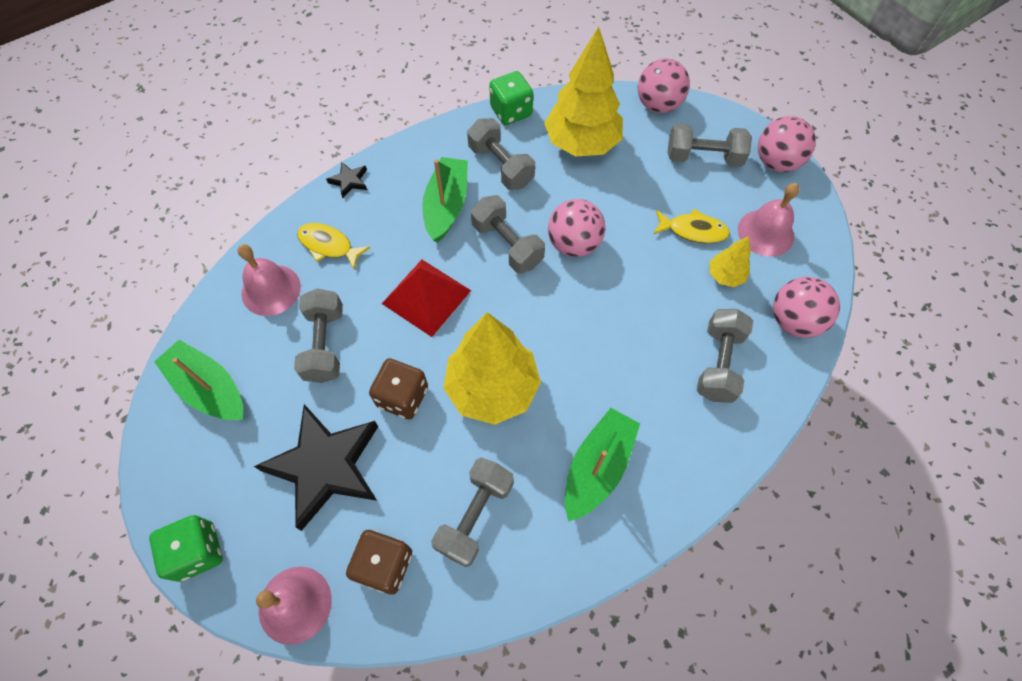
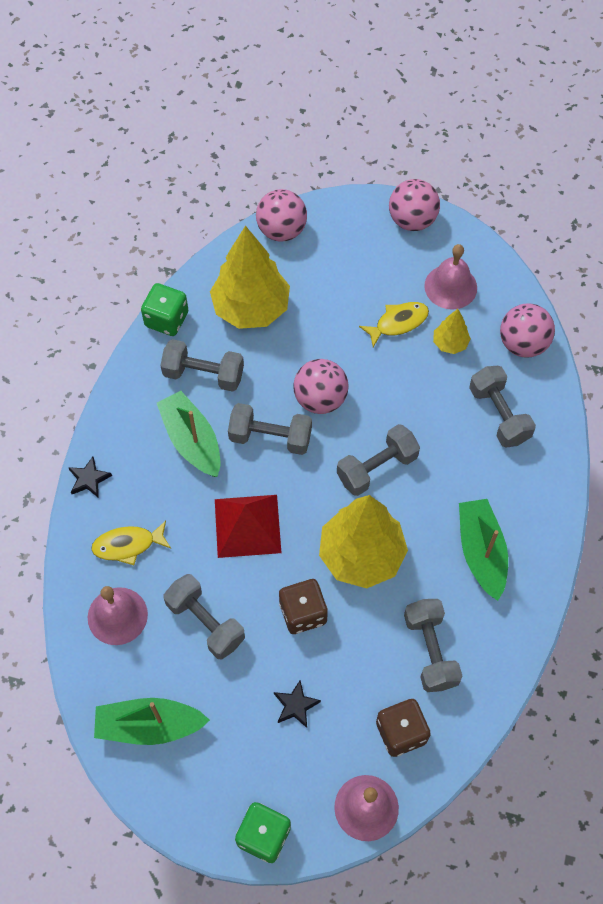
camera: 40 degrees left, 0 degrees up
(325, 466) = (296, 705): black star -> black star, size x0.42
(703, 157) = (355, 254): grey dumbbell -> grey dumbbell (377, 468)

